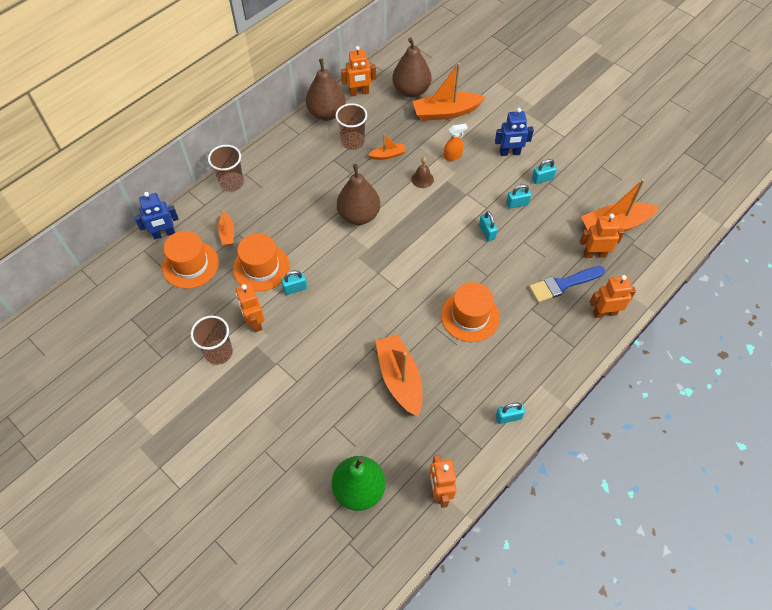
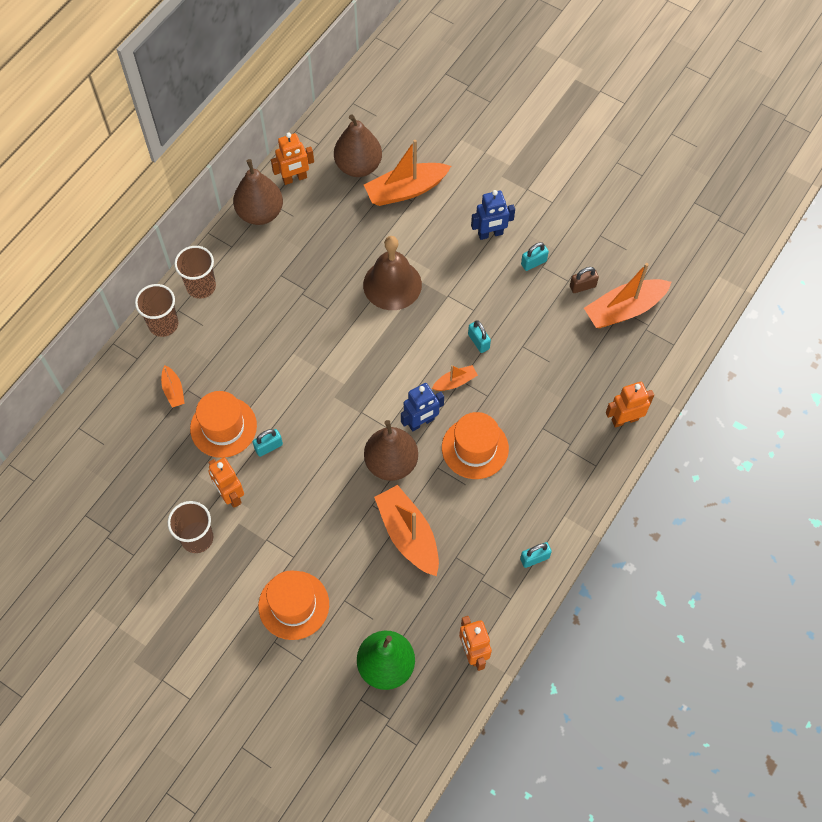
camera: 10 degrees left, 5 degrees up
(164, 234) = (97, 403): blue robot -> blue robot (421, 422)
(190, 264) = (138, 437): orange hat -> orange hat (293, 605)
(352, 141) = (299, 247): brown cup -> brown cup (201, 286)
(359, 215) = (325, 343): brown pear -> brown pear (391, 463)
(388, 155) = (345, 259): orange boat -> orange boat (455, 382)
(422, 179) = (392, 284): brown bell -> brown bell, size x2.17
(453, 156) = (423, 248): orange spray bottle -> none
(517, 204) = (508, 299): turquoise padlock -> none
(563, 284) = (574, 393): blue brush -> none
(581, 202) = (582, 286): none -> brown padlock
(594, 254) = (605, 349): orange robot -> none

